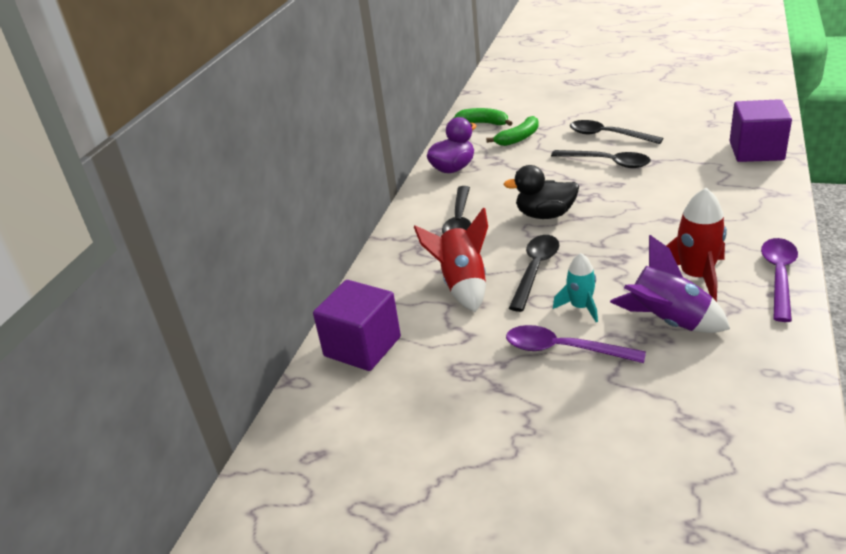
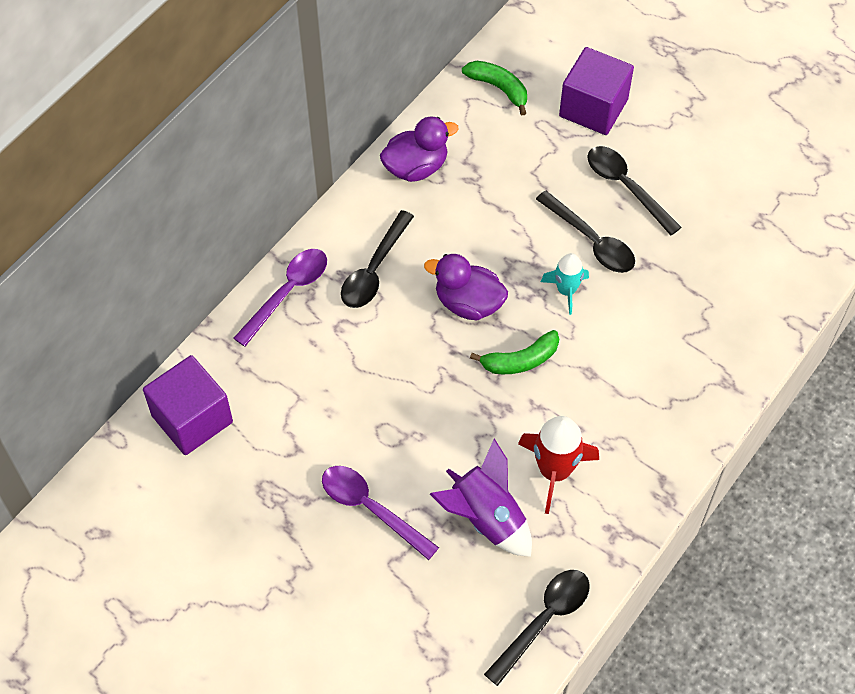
camera: 15 degrees right, 25 degrees up
(462, 285) = (326, 375): red rocket -> none
(518, 138) = (522, 141): green banana -> green banana (520, 360)
(535, 270) = (408, 387): black spoon -> black spoon (544, 620)
(545, 215) = (468, 303): black duck -> purple duck
(580, 307) = (419, 461): turquoise rocket -> turquoise rocket (566, 291)
(756, 151) = (767, 300): purple cube -> purple cube (593, 108)
(779, 276) = (632, 508): purple spoon -> purple spoon (288, 293)

